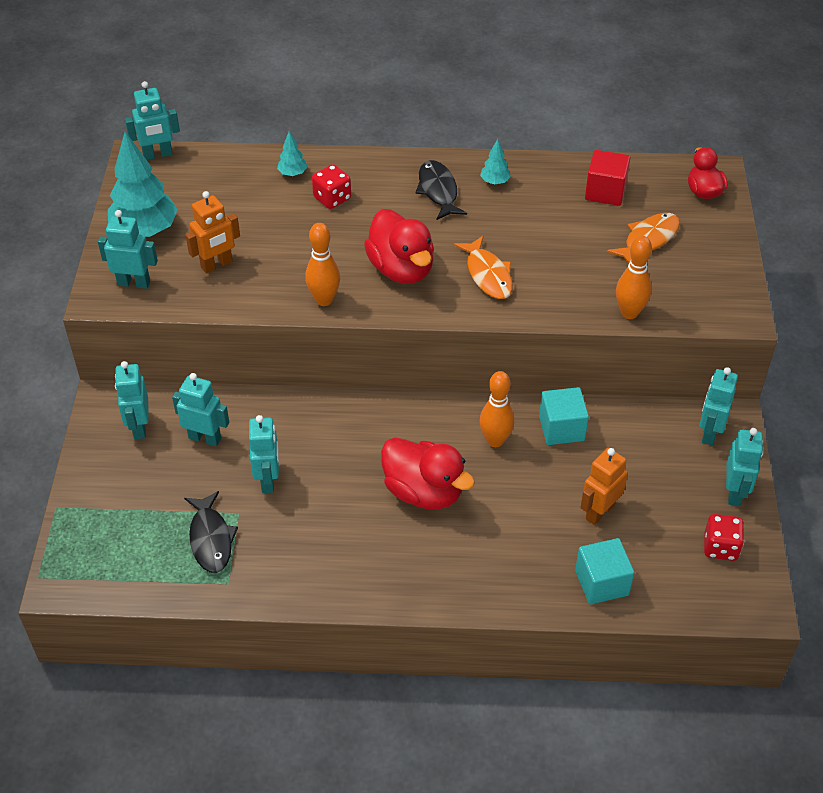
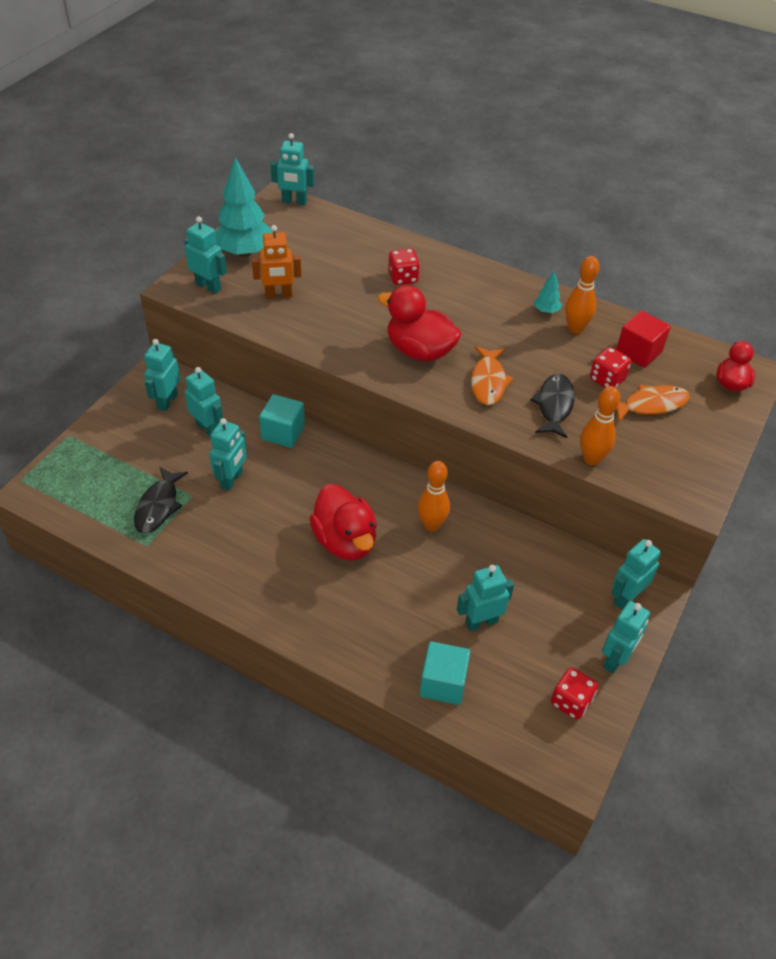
camera: 25 degrees right, 0 degrees up
(292, 173) = (385, 249): turquoise tree -> none
(324, 300) = (341, 351): orange bowling pin -> orange bowling pin (575, 329)
(401, 269) = (419, 351): red duck -> red duck turned 120 degrees clockwise
(438, 191) = (493, 302): black fish -> black fish (554, 406)
(561, 428) = (495, 538): turquoise cube -> turquoise cube (283, 432)
(594, 230) = (607, 379): none -> red dice
(599, 512) = (481, 622): orange robot -> turquoise robot

